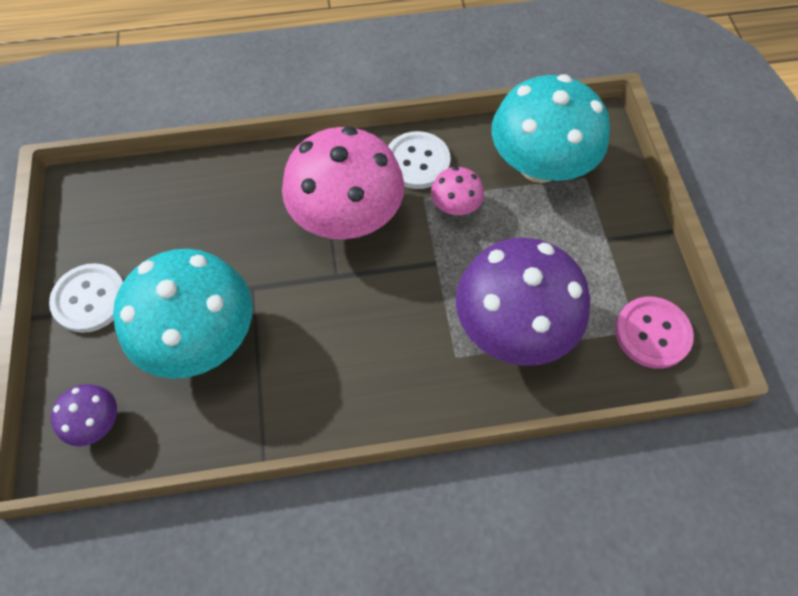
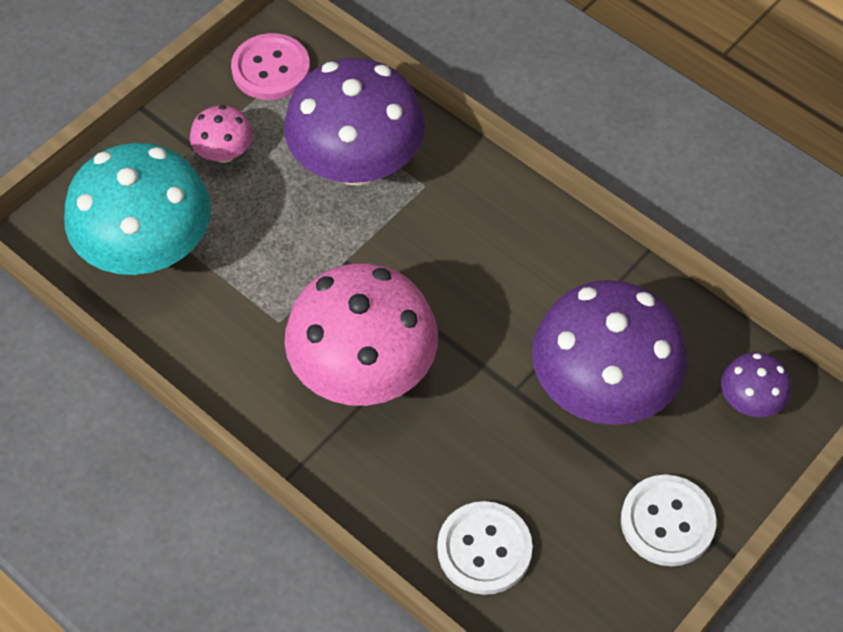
camera: 130 degrees left, 5 degrees down
(201, 337) = (601, 388): turquoise mushroom -> purple mushroom
(417, 162) = (237, 359): white button -> white button (484, 549)
(455, 206) = (265, 288): pink mushroom -> pink mushroom (224, 153)

